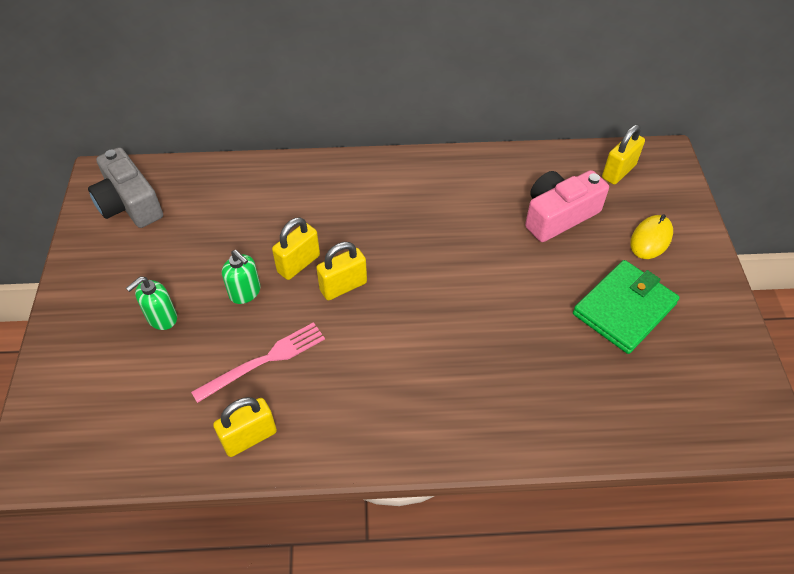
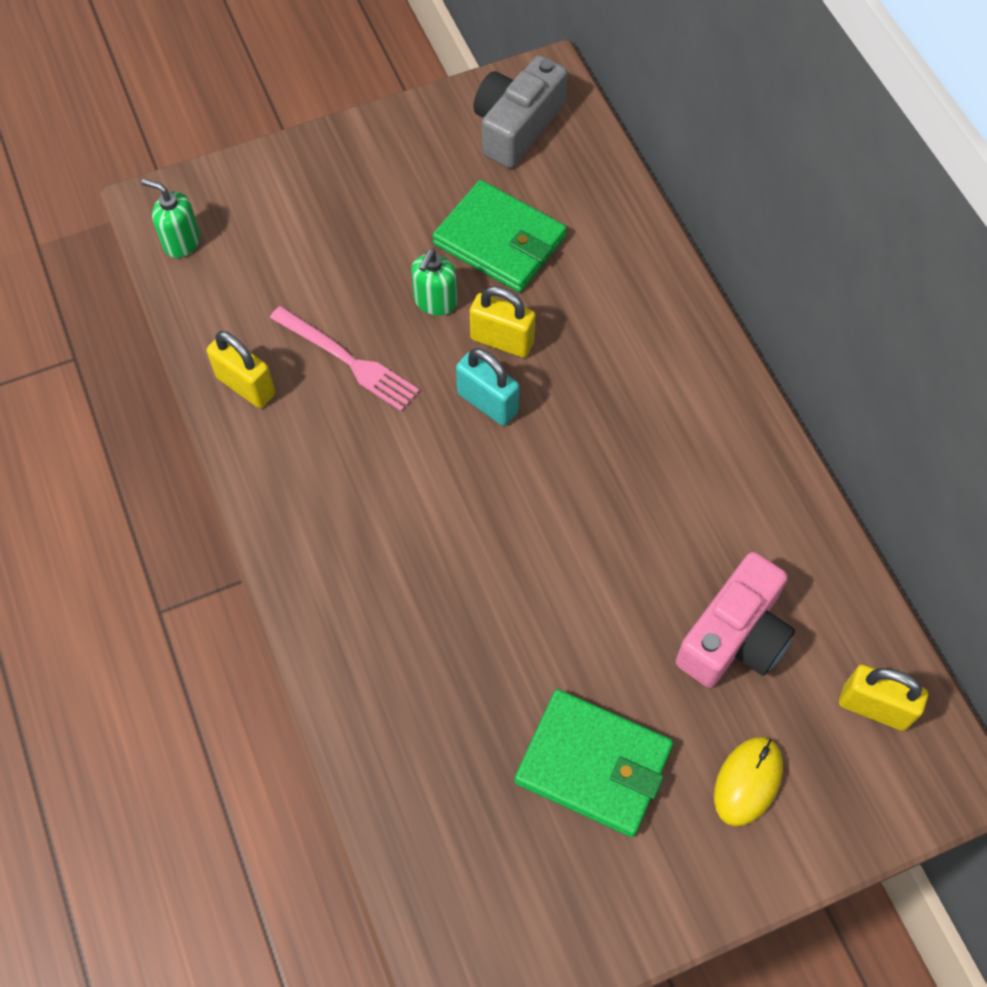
camera: 70 degrees right, 10 degrees up
(162, 318) = (366, 236): green soap dispenser -> green soap dispenser (181, 242)
(217, 241) = (499, 240): none -> green wallet
(343, 286) = (487, 402): yellow padlock -> turquoise padlock
(558, 215) = (734, 636): pink camera -> pink camera turned 90 degrees clockwise
(651, 239) = (747, 781): yellow mouse -> yellow mouse turned 75 degrees counterclockwise

